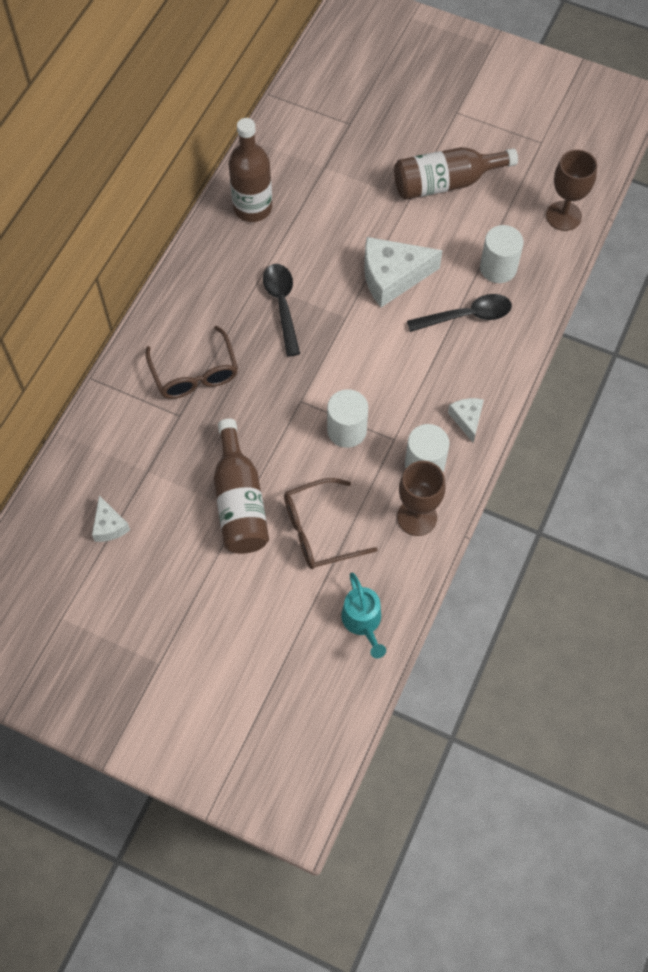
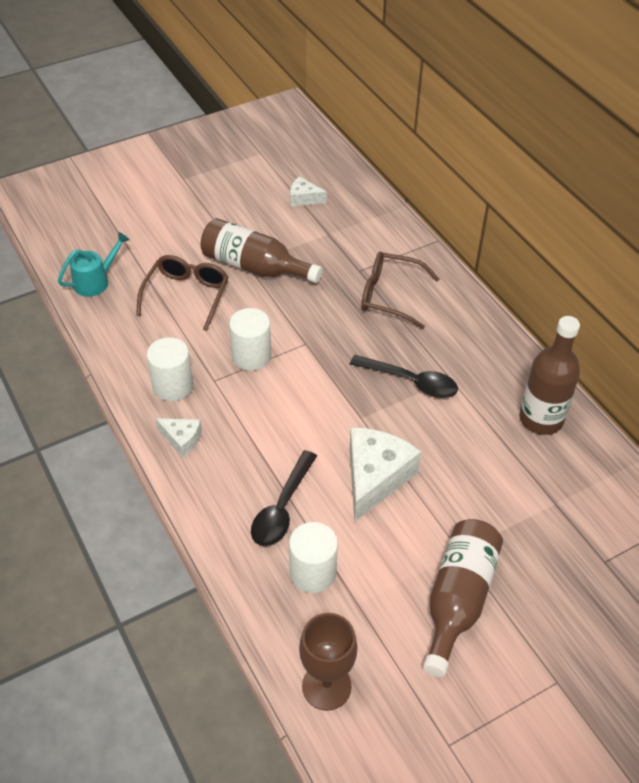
camera: 125 degrees right, 15 degrees down
(363, 622) = (96, 281): turquoise watering can -> turquoise watering can turned 120 degrees clockwise
(417, 517) = (136, 355): brown goblet -> none

